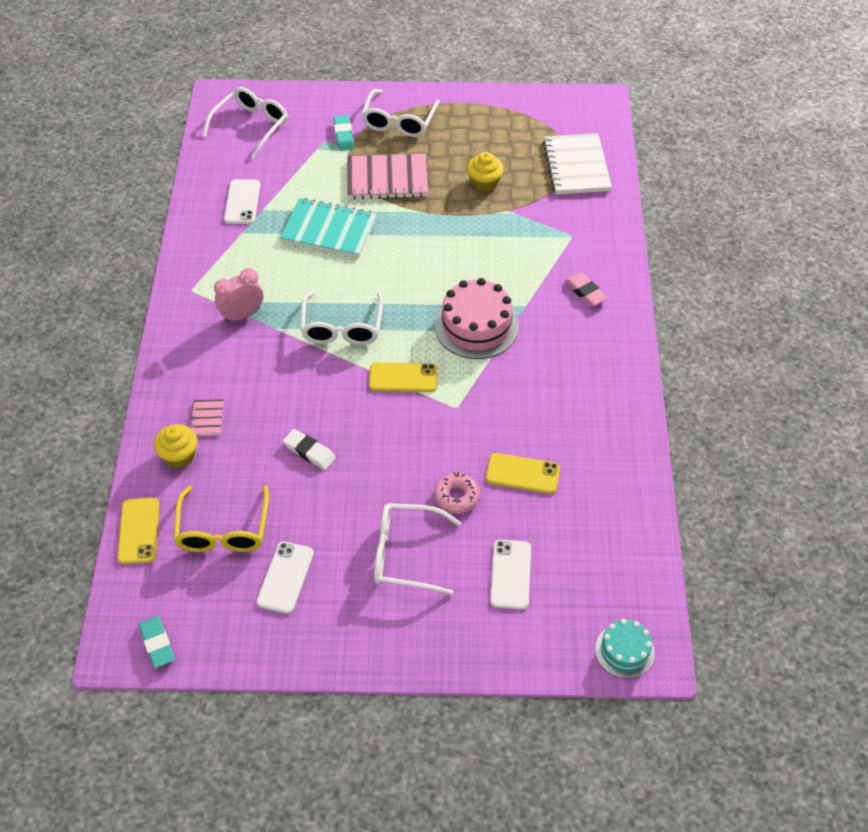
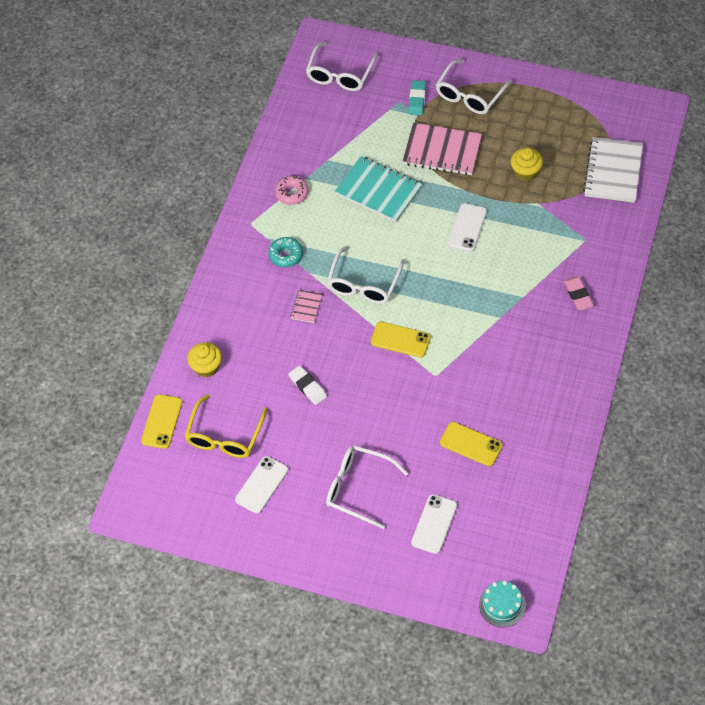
camera: 20 degrees right, 5 degrees up
(157, 643) = (155, 513): turquoise eraser -> none
(207, 418) = (235, 340): pink notebook -> pink notebook (306, 307)
(242, 202) = (313, 149): white phone -> white phone (467, 227)
(242, 315) = (286, 255): pink clock -> turquoise donut
(251, 126) = (340, 74): white glasses -> white glasses turned 150 degrees clockwise
(456, 497) = (412, 451): pink donut -> pink donut (292, 193)
(476, 326) = (475, 307): pink cake -> none

